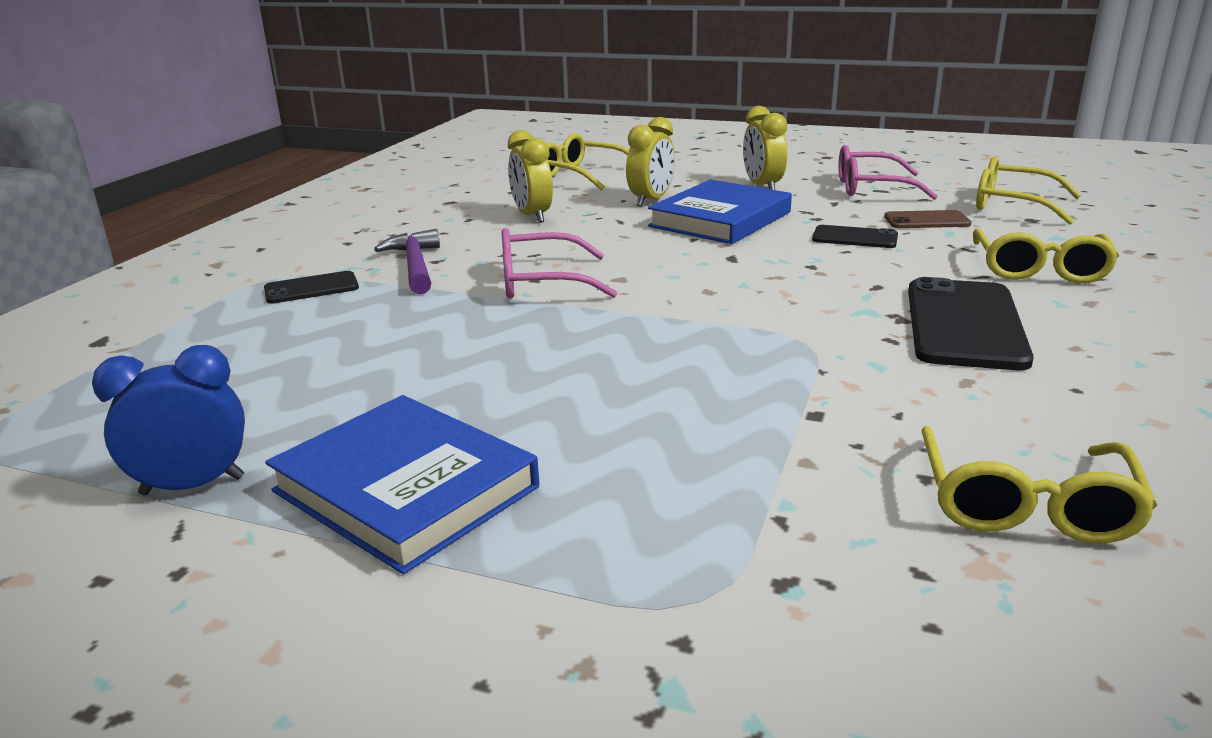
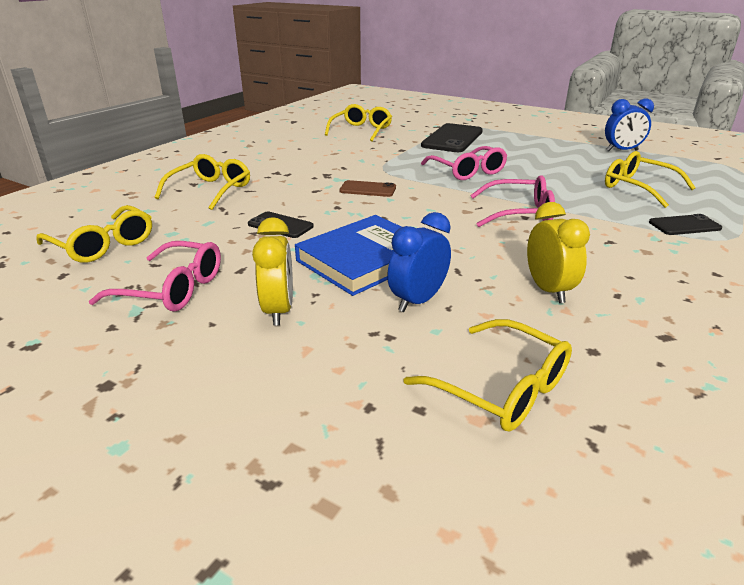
camera: 170 degrees left, 5 degrees up
(302, 351) = (637, 187): none -> yellow glasses
(406, 489) = (546, 145): blue book -> none
(415, 266) = (623, 237): purple hammer -> none
(629, 356) = (467, 171): none -> pink glasses
(651, 200) = (418, 301): yellow clock -> blue clock
(926, 221) = (202, 236): brown phone -> brown phone (367, 189)
(964, 324) = (302, 169): black phone -> black phone (452, 139)

